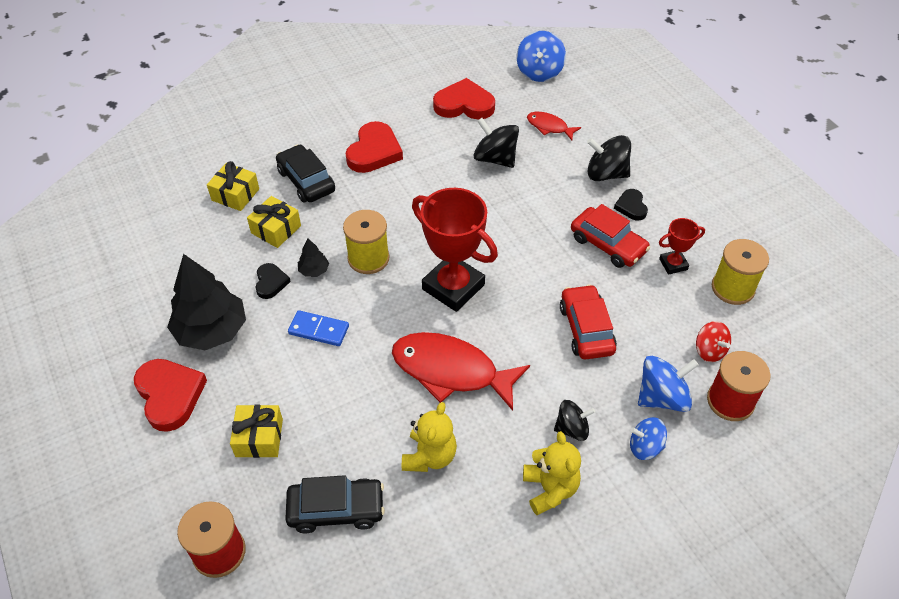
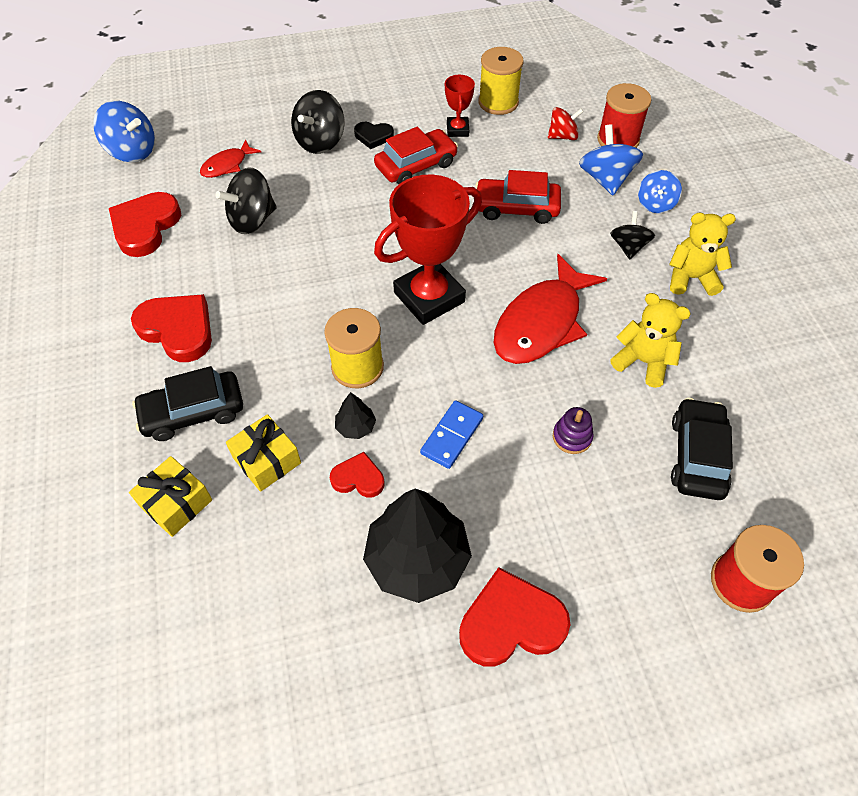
camera: 75 degrees left, 5 degrees up
(259, 438) = (595, 521): yellow gift -> none
(271, 282) = (358, 478): black heart -> red heart
(335, 411) = (572, 437): none -> purple stacking toy

